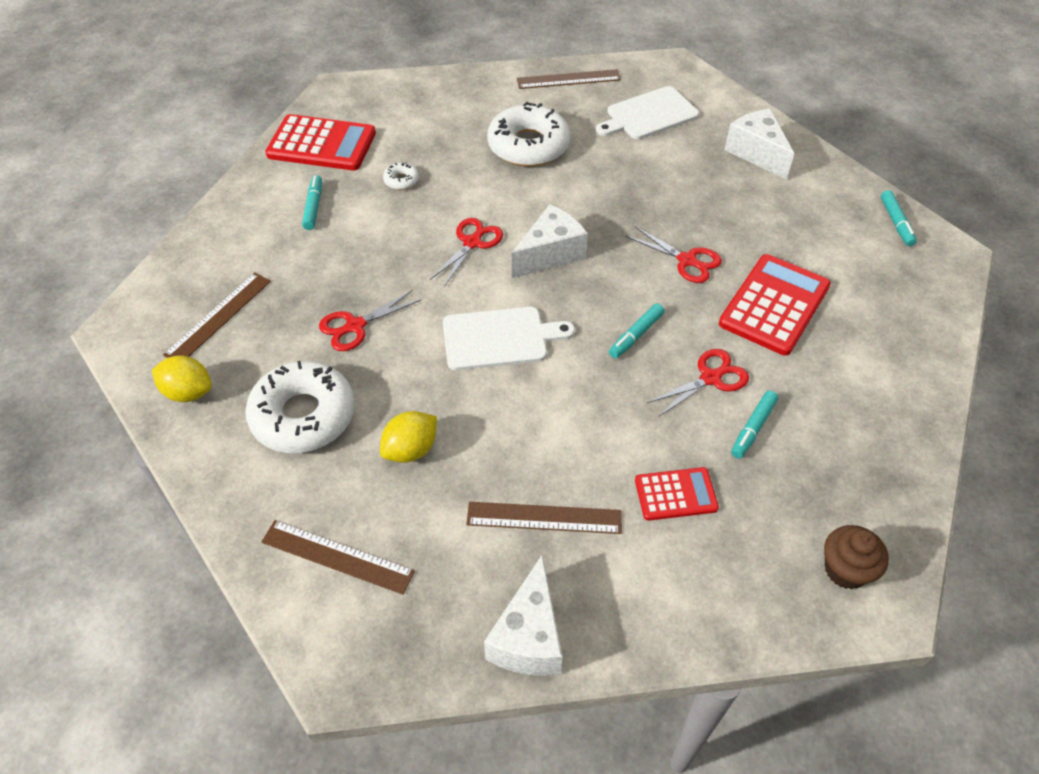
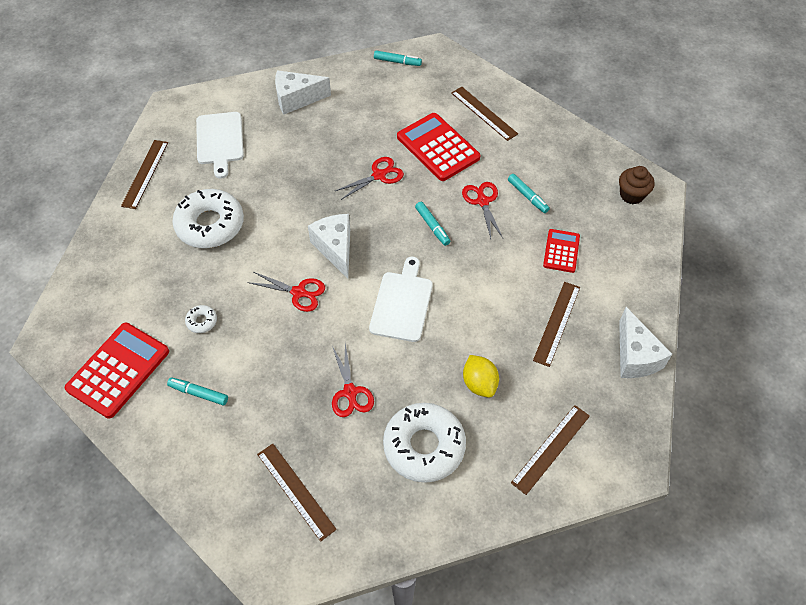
camera: 70 degrees left, 5 degrees up
(188, 392) = (369, 526): yellow lemon -> none
(472, 242) = (299, 292): red scissors -> red scissors turned 150 degrees clockwise
(528, 637) = (635, 356): white cheese -> white cheese turned 45 degrees clockwise
(875, 338) = (484, 113): none -> brown ruler

